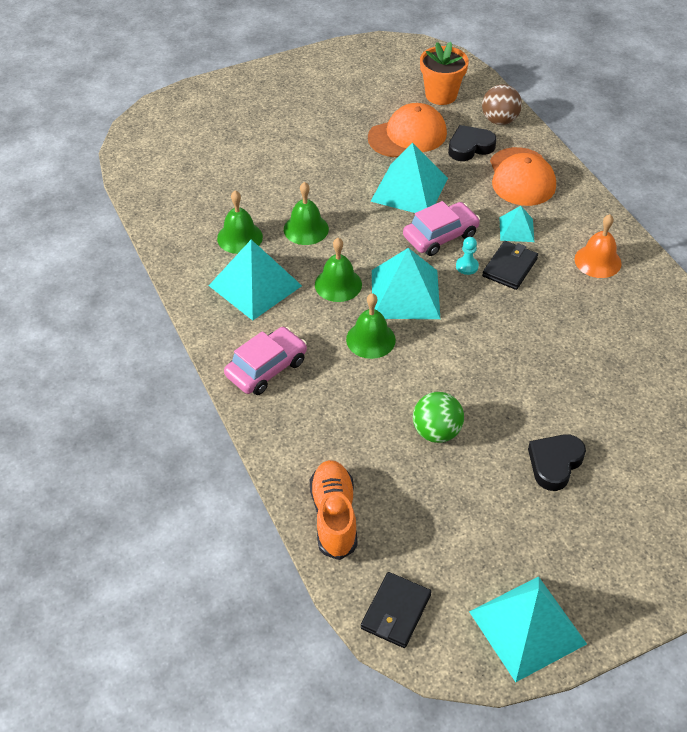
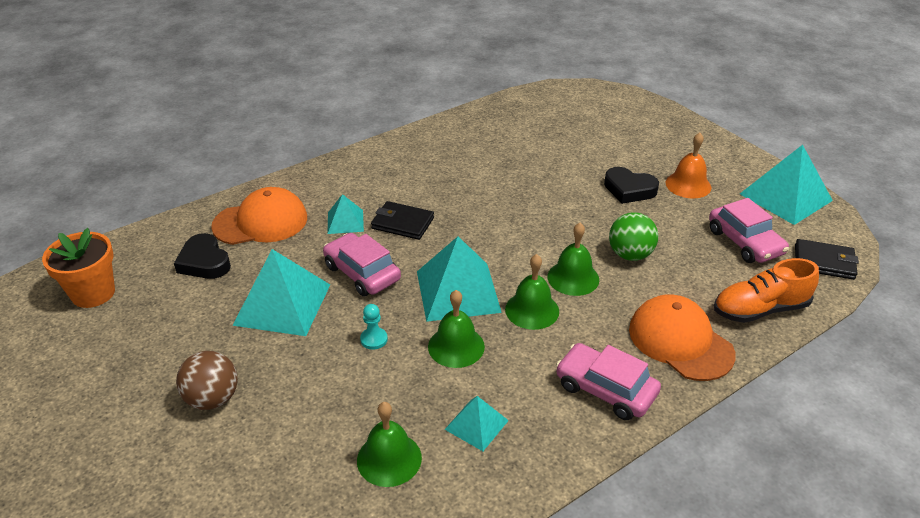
camera: 100 degrees left, 10 degrees down
(255, 285) = (476, 425): turquoise pyramid -> turquoise pyramid, size x0.53
(306, 229) = (363, 390): green bell -> green bell (573, 278)
(407, 135) = (175, 316): orange cap -> orange cap (680, 341)
(443, 545) = (745, 242): none -> pink car
(467, 266) = (406, 251): turquoise pawn -> turquoise pawn (374, 339)
(499, 120) = (156, 242): brown ball -> brown ball (212, 399)
(597, 261) = (384, 173): orange bell -> orange bell (688, 185)

